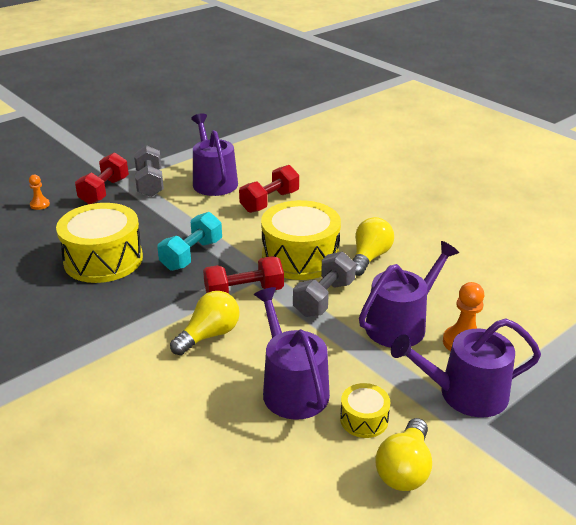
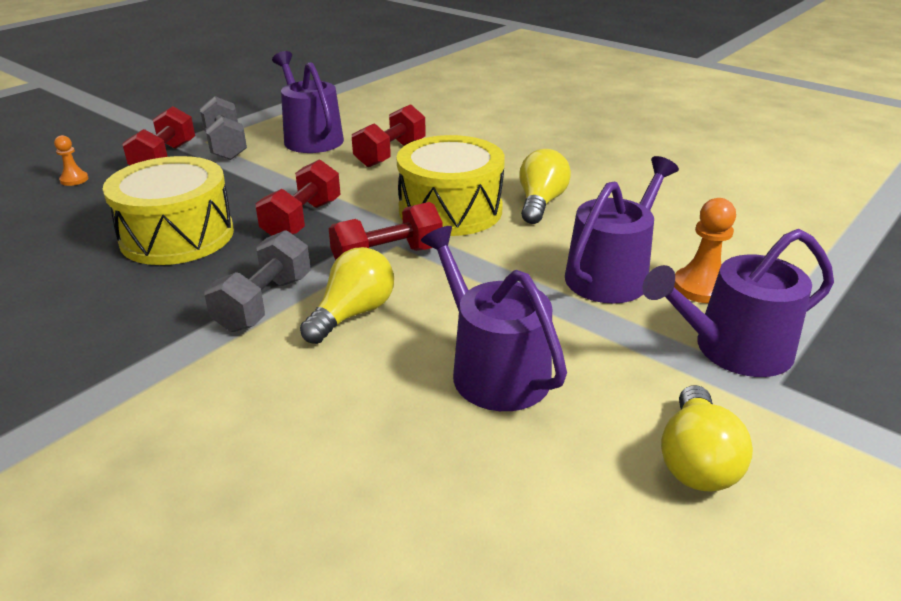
camera: 10 degrees left, 0 degrees up
(191, 255) = (302, 220): turquoise dumbbell -> red dumbbell
(324, 298) = (498, 254): grey dumbbell -> grey dumbbell (264, 303)
(364, 419) = (610, 399): yellow drum -> none

